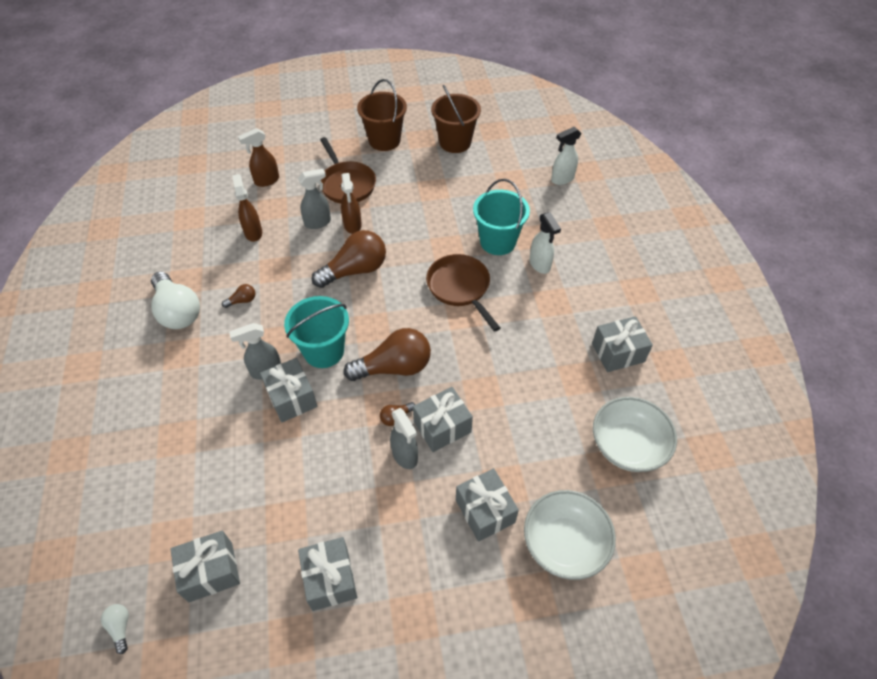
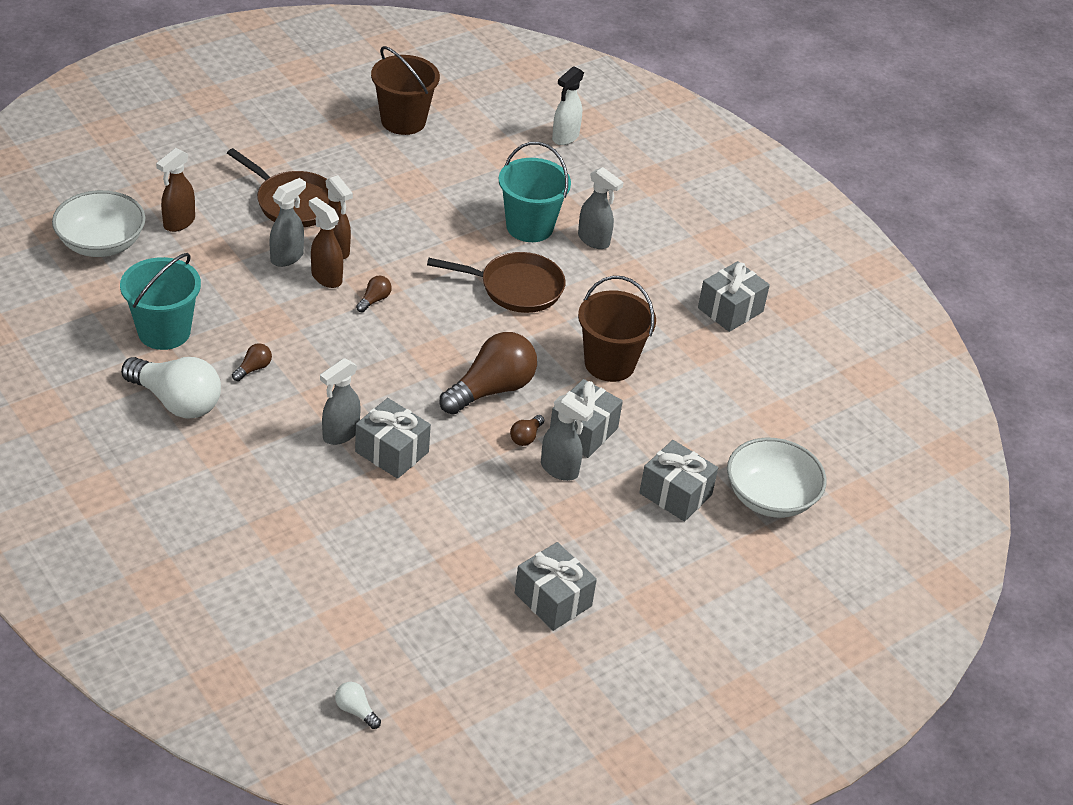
camera: 30 degrees left, 10 degrees down
(210, 572) = (419, 634): grey gift -> none
(253, 232) = (208, 288): brown spray bottle -> brown spray bottle (326, 277)
(324, 351) = (396, 395): turquoise bucket -> turquoise bucket (164, 332)
(355, 270) = (374, 300): brown light bulb -> brown light bulb, size x0.43
(384, 140) = (307, 138): brown bucket -> brown bucket (609, 363)
(460, 288) = (516, 288): brown pan -> brown pan turned 150 degrees clockwise
(540, 265) = (594, 240): white spray bottle -> grey spray bottle
(628, 445) = (786, 394): white bowl -> white bowl (101, 243)

